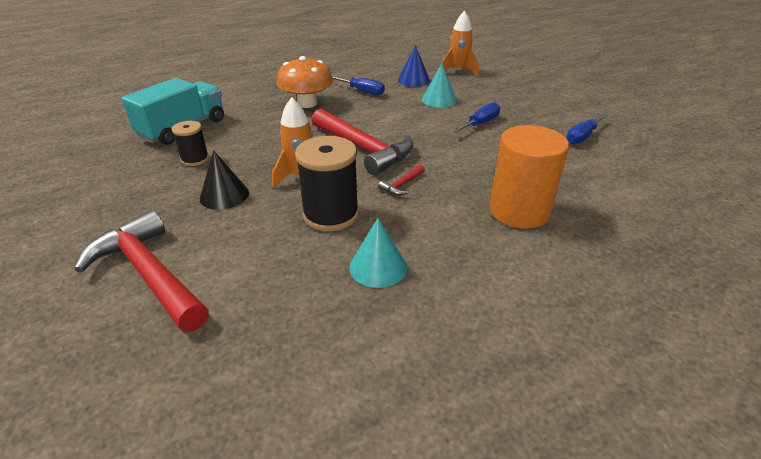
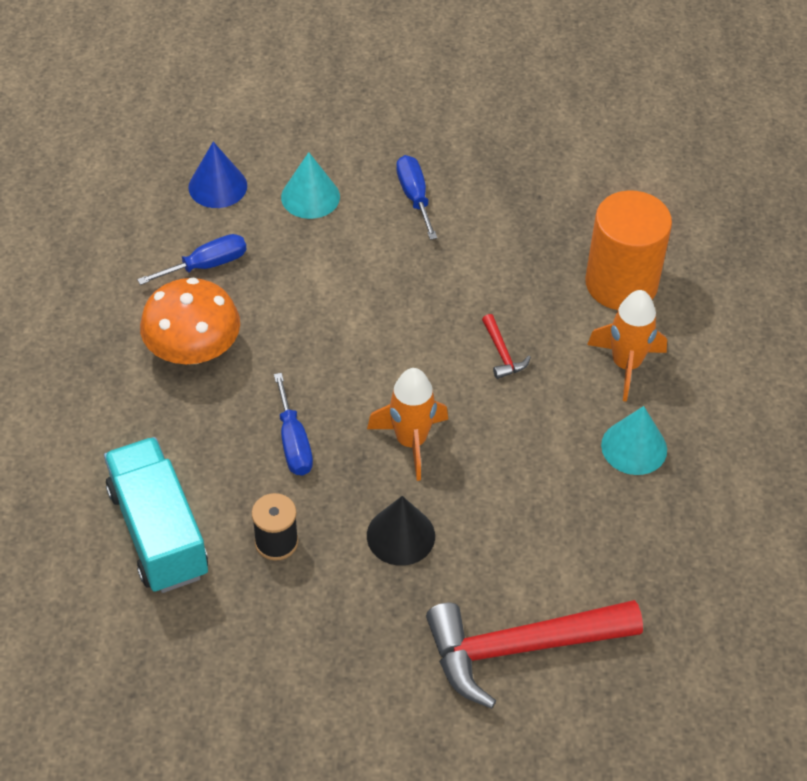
camera: 60 degrees left, 15 degrees up
(331, 215) = (517, 447): black spool -> none
(363, 149) = (389, 348): red hammer -> none
(458, 71) = (230, 118): orange rocket -> orange rocket (626, 365)
(582, 137) = (521, 128): blue screwdriver -> blue screwdriver (293, 442)

